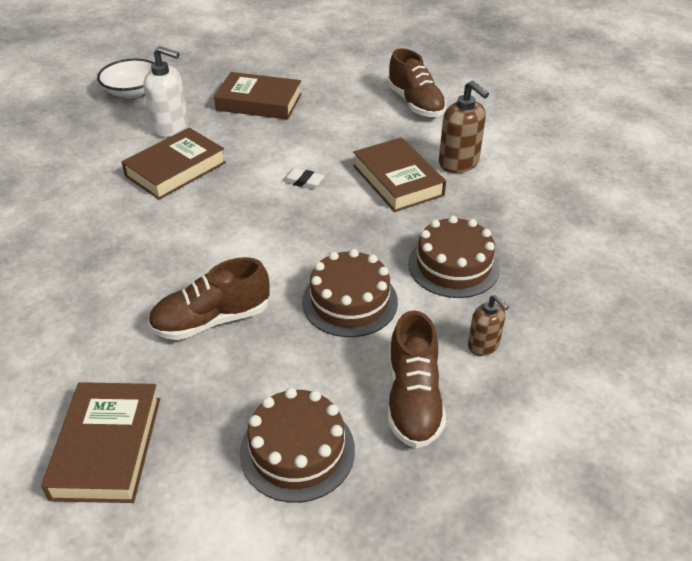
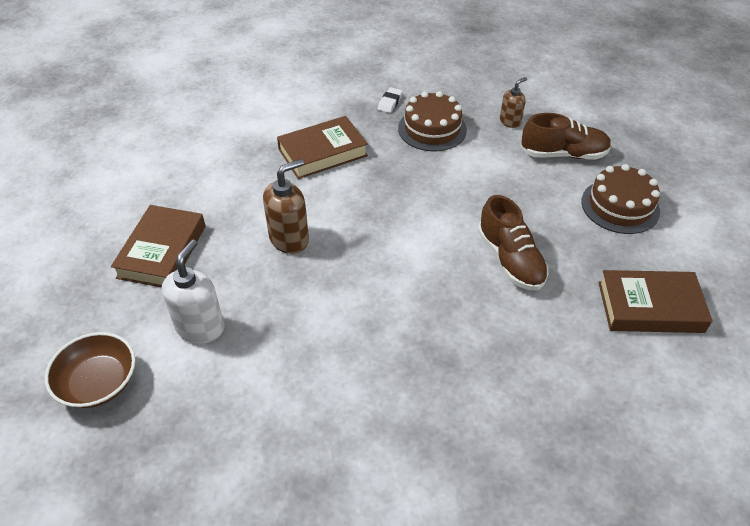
camera: 90 degrees left, 5 degrees up
(133, 91) = (98, 382): white bowl -> brown bowl
(176, 169) = (289, 311): brown book -> none
(303, 181) = (319, 211): white eraser -> white eraser (390, 102)
(350, 301) = (477, 182): brown cake -> none
(415, 103) = (196, 137): brown shoe -> none
(459, 163) = (300, 117): brown soap dispenser -> brown soap dispenser (289, 239)

